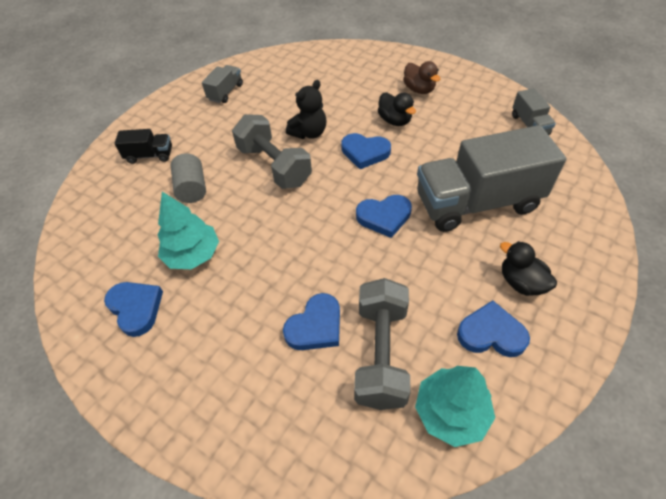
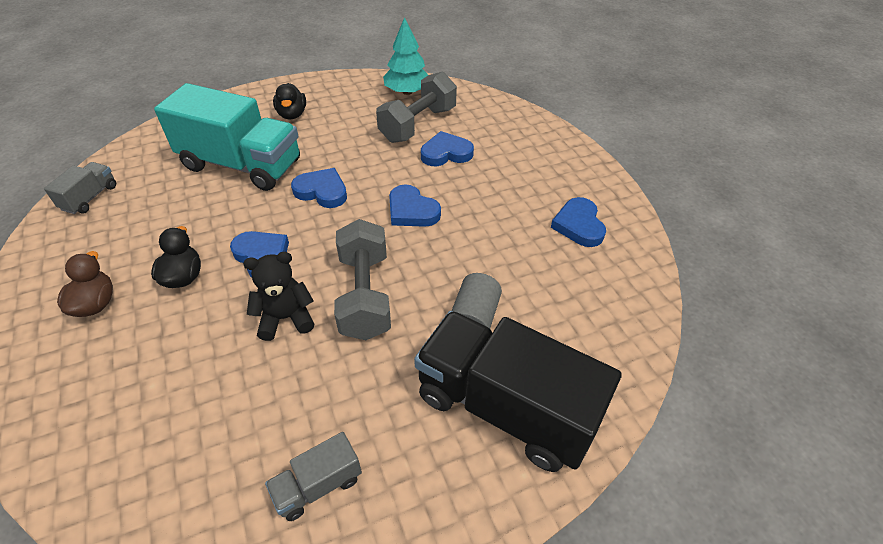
camera: 150 degrees left, 5 degrees down
(150, 155) = (505, 407): black truck -> black truck, size x2.25
(193, 254) = (509, 244): turquoise tree -> none
(477, 202) = (241, 165): grey truck -> turquoise truck
(491, 333) = (345, 105): blue heart -> blue heart (412, 211)

